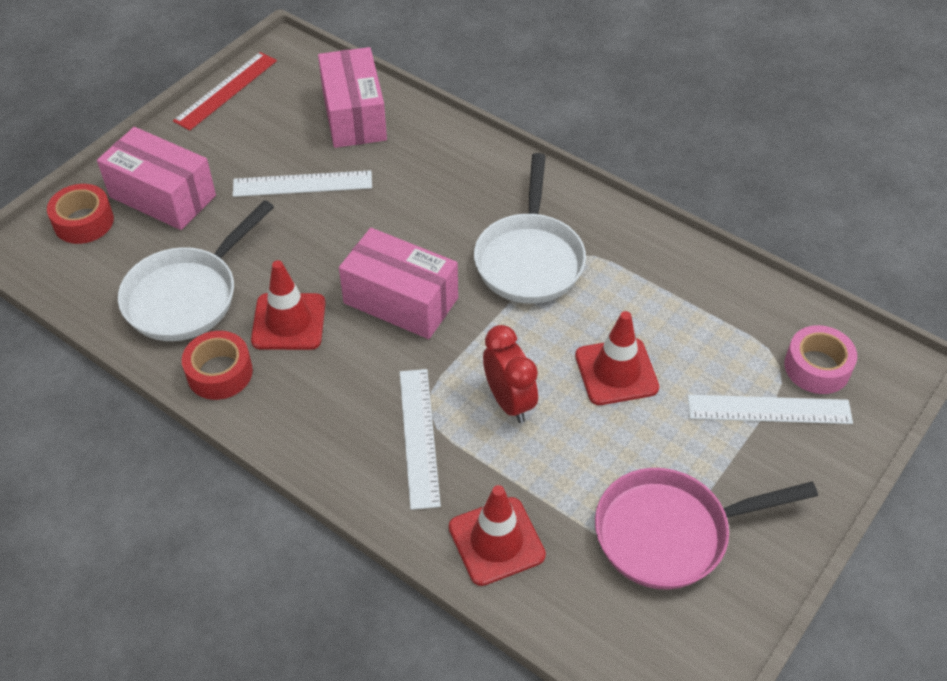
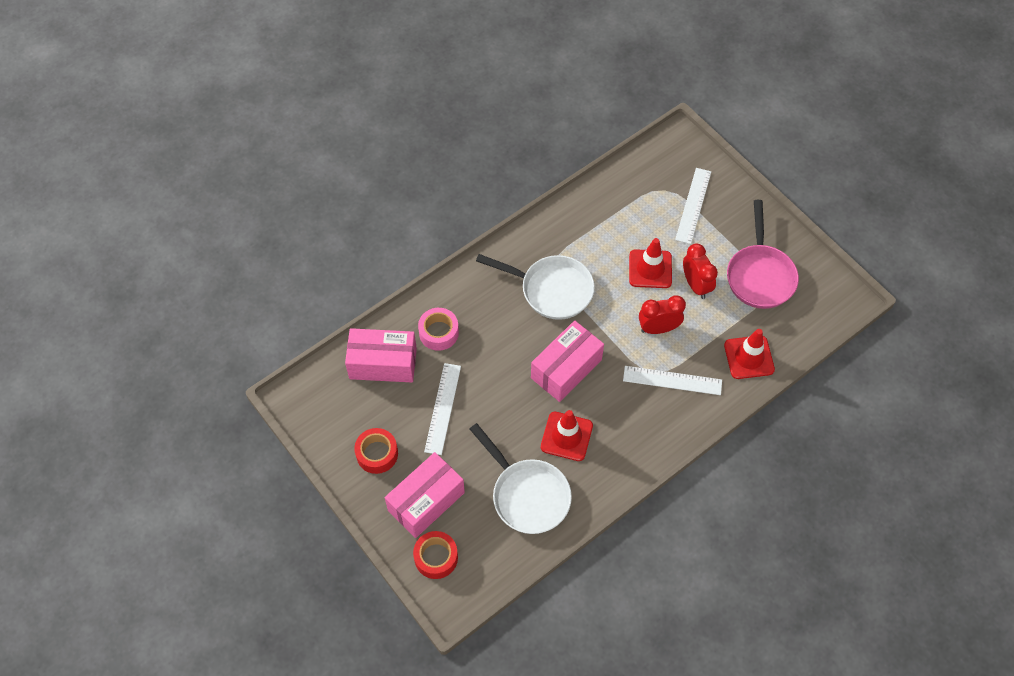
camera: 75 degrees left, 10 degrees up
(219, 373) = (598, 483): red tape -> red tape (377, 454)
(226, 90) = (324, 445): red ruler -> none
(611, 439) = (696, 285): none -> red clock
(817, 367) = (670, 173): pink tape -> pink tape (439, 332)

